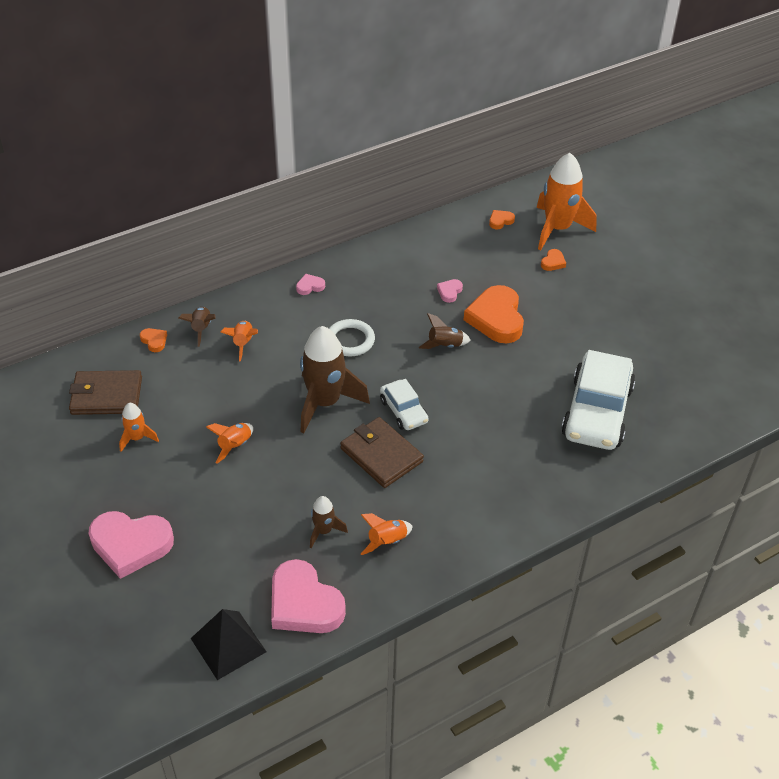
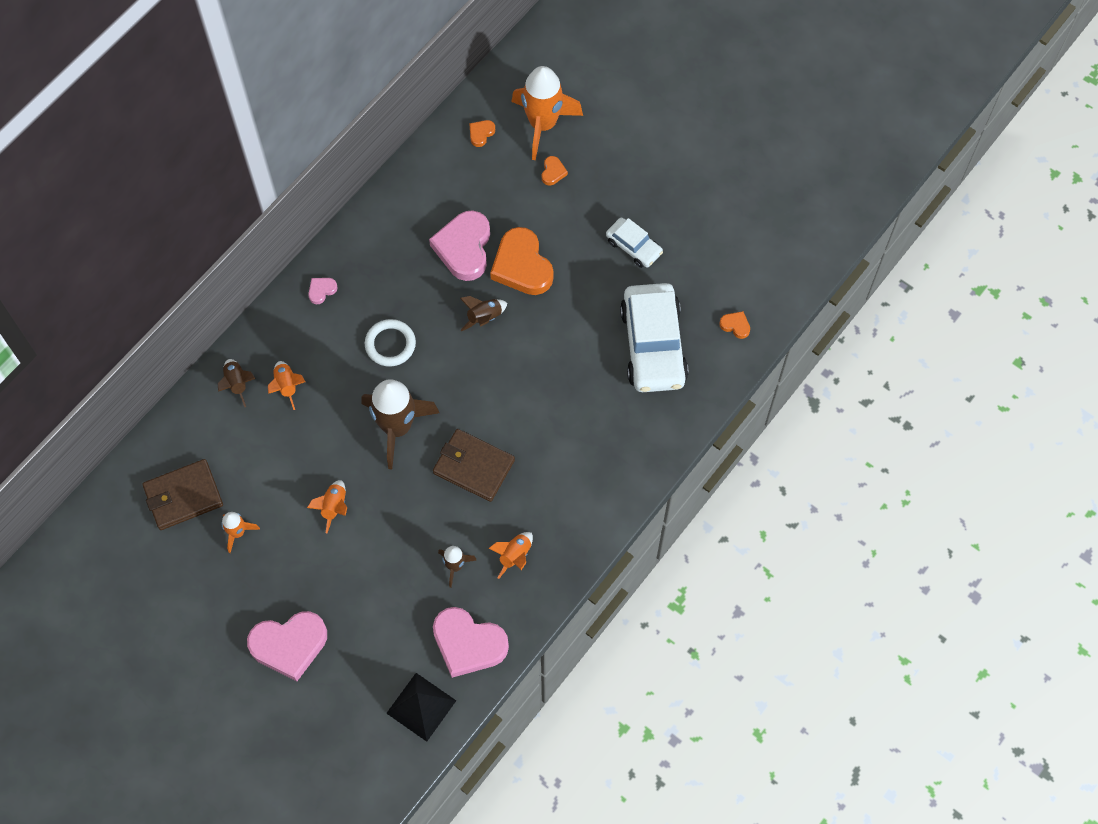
camera: 20 degrees left, 20 degrees up
(154, 341) = (197, 415): orange heart -> orange heart (735, 325)
(403, 411) = (475, 410): white car -> white car (633, 247)
(449, 292) = (464, 248): pink heart -> pink heart, size x2.30

